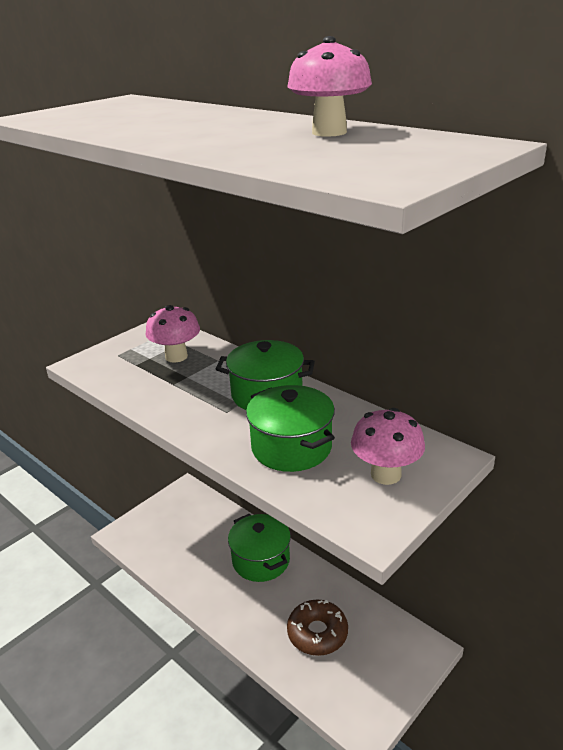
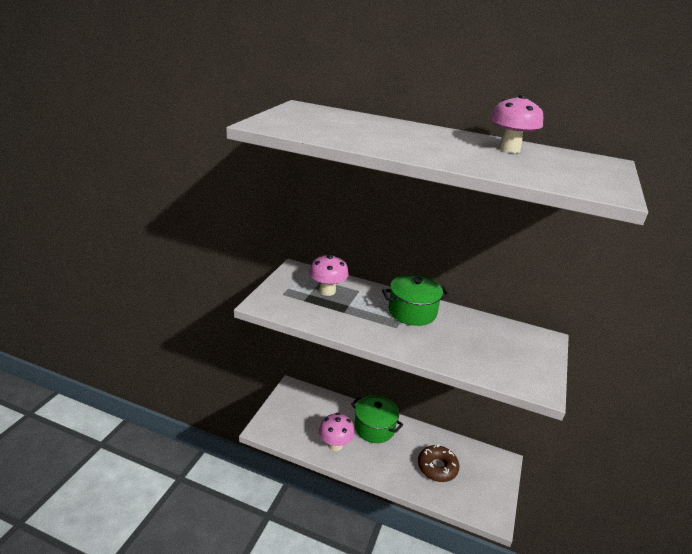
camera: 25 degrees left, 0 degrees up
(291, 447) = (457, 346): green pot -> none
(386, 474) = (523, 355): pink mushroom -> pink mushroom (335, 445)

